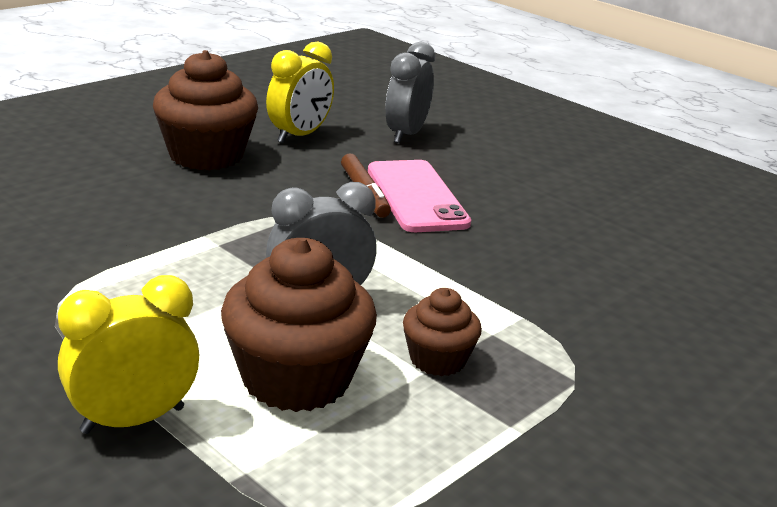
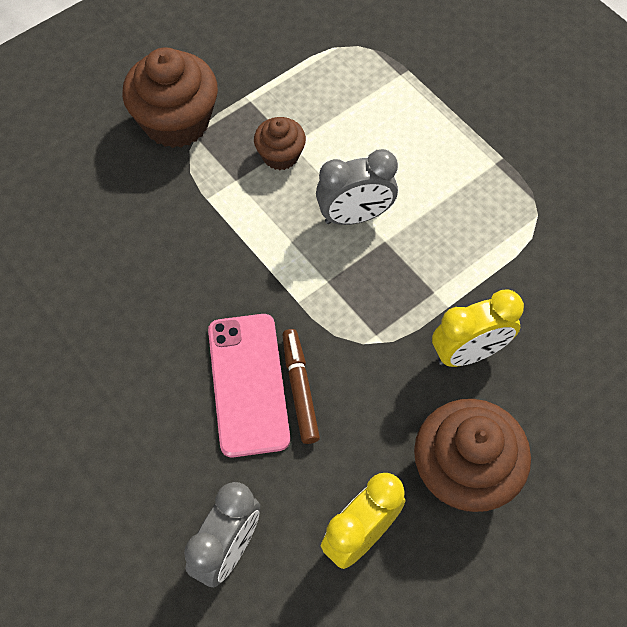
camera: 170 degrees left, 35 degrees up
(133, 420) = (464, 110): yellow clock -> yellow clock (468, 353)
(296, 379) = (373, 140): brown cupcake -> brown cupcake (176, 121)

